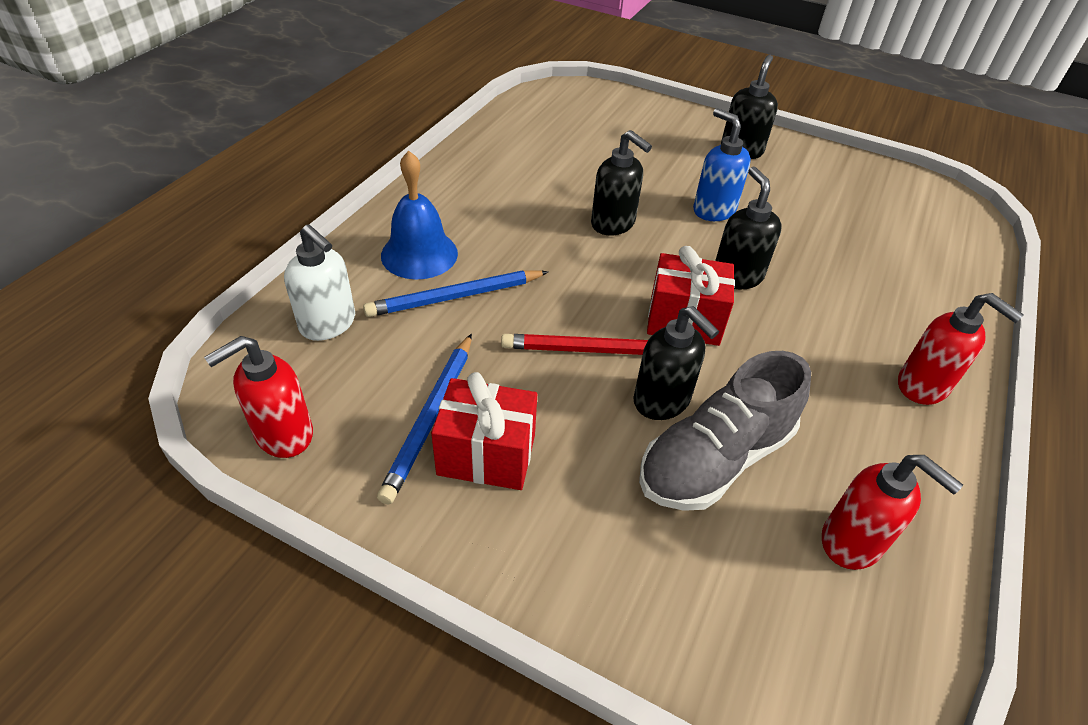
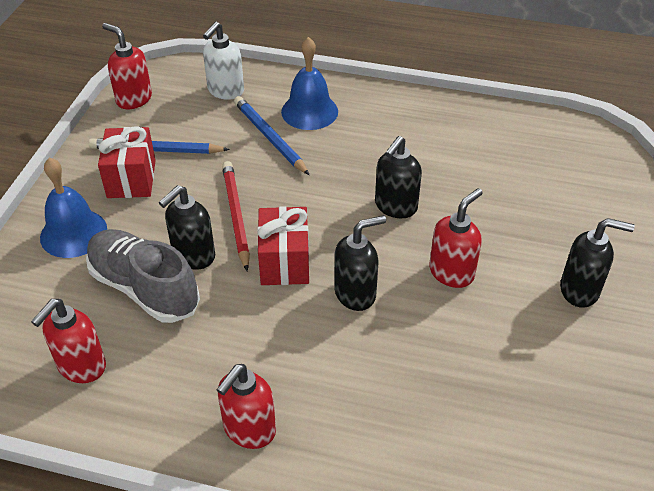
camera: 80 degrees right, 0 degrees up
(590, 540) = (73, 233): none -> blue bell
(713, 210) = (452, 272): blue soap dispenser -> red soap dispenser

